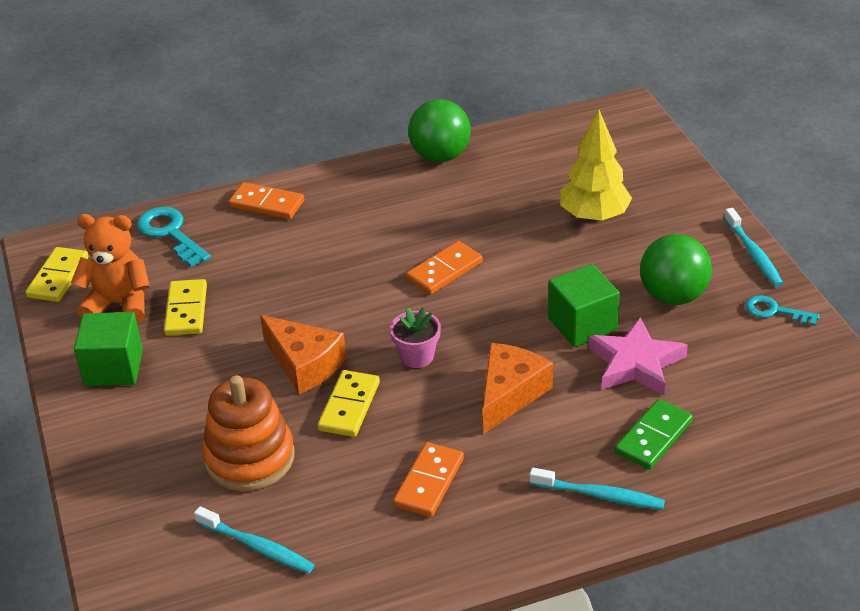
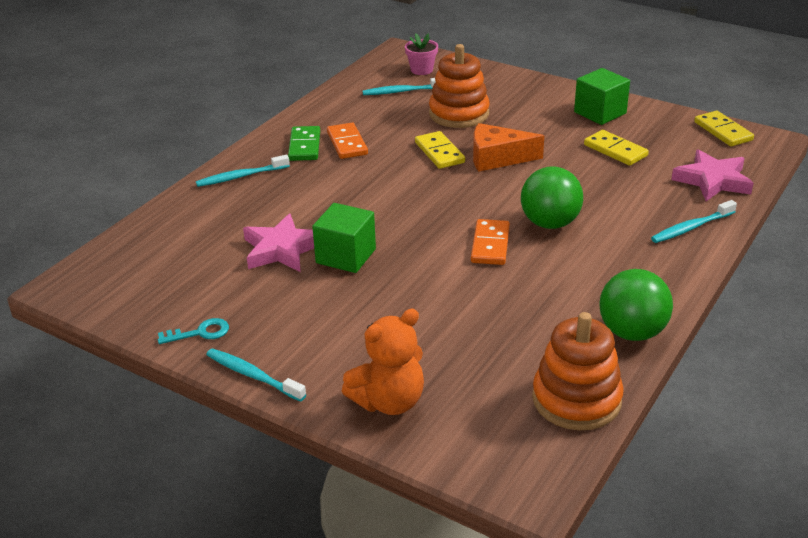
camera: 140 degrees right, 5 degrees down
(119, 304) = (659, 136): orange teddy bear -> orange teddy bear (389, 401)
(170, 233) = (713, 180): turquoise key -> pink star
(267, 204) = (691, 228): orange domino -> turquoise toothbrush
(417, 356) = (435, 190): pink flower pot -> pink flower pot (421, 70)
(510, 394) = (349, 197): orange cheese -> none
(538, 137) = (576, 399): none -> orange stacking toy
(594, 216) = (427, 342): yellow tree -> none
(653, 437) = (232, 215): green domino -> green domino (304, 146)
(673, 296) = (295, 306): green ball -> green ball (550, 223)

